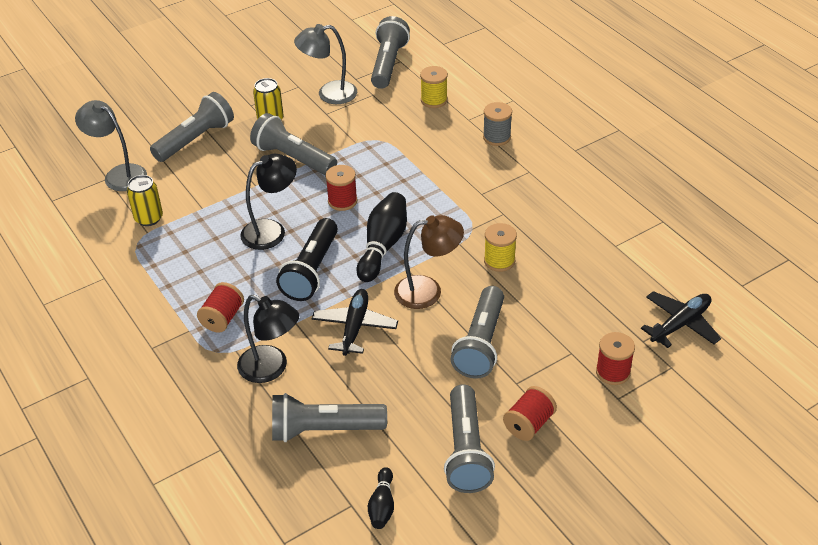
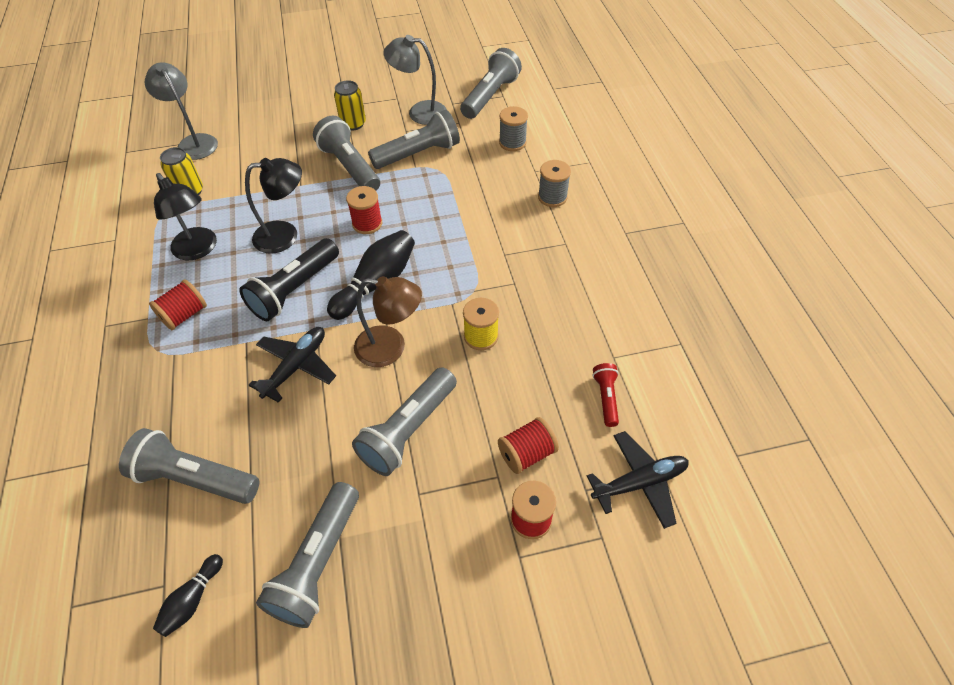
camera: 20 degrees right, 10 degrees up
(196, 139) = (278, 126): grey flashlight -> grey flashlight (418, 154)
(271, 368) = (191, 387): black lamp -> black lamp (198, 250)
(434, 100) = (512, 142): yellow spool -> grey spool
(529, 424) = (403, 553): red spool -> red spool (526, 453)
(625, 275) = (606, 398): none -> red flashlight

